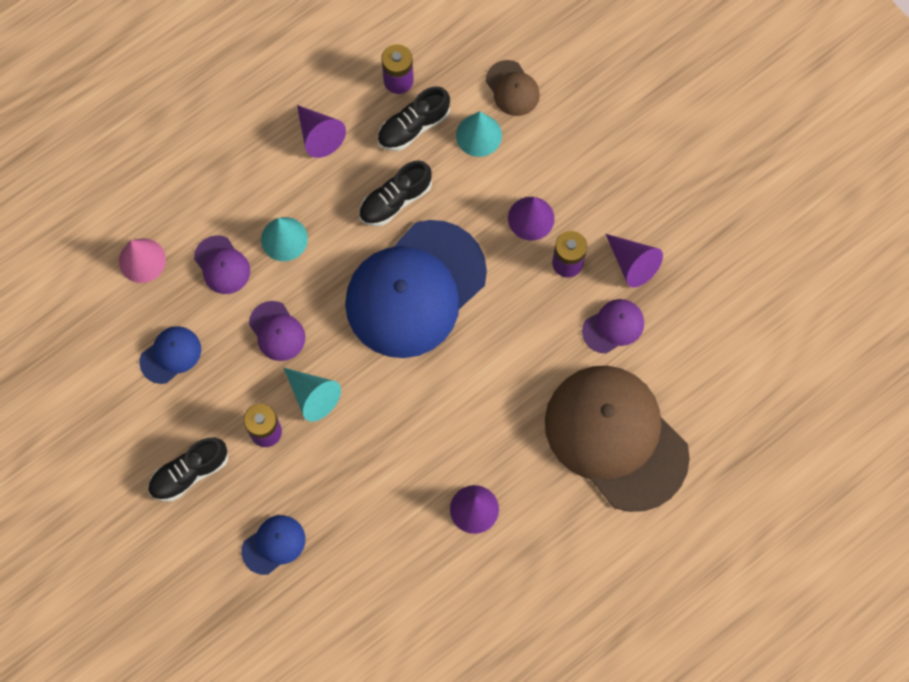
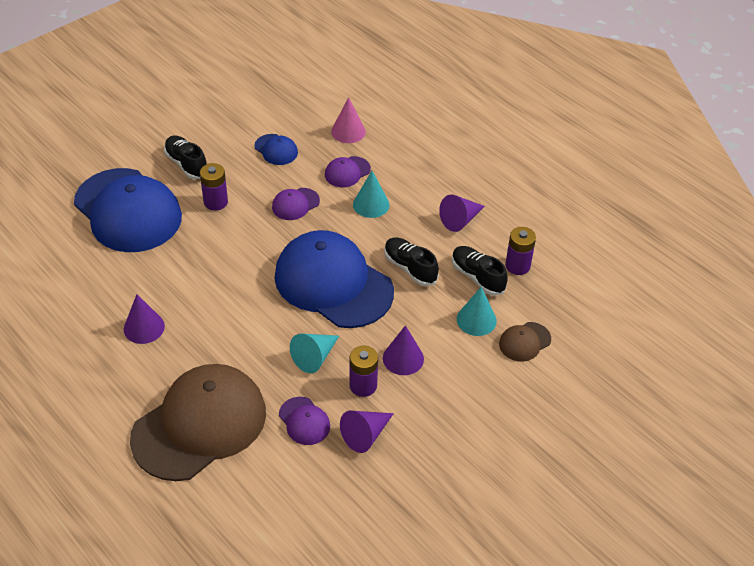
camera: 85 degrees right, 25 degrees down
(273, 544) = (128, 210): blue cap -> blue cap, size x2.40
(313, 396) = (243, 226): turquoise cone -> turquoise cone (314, 357)

